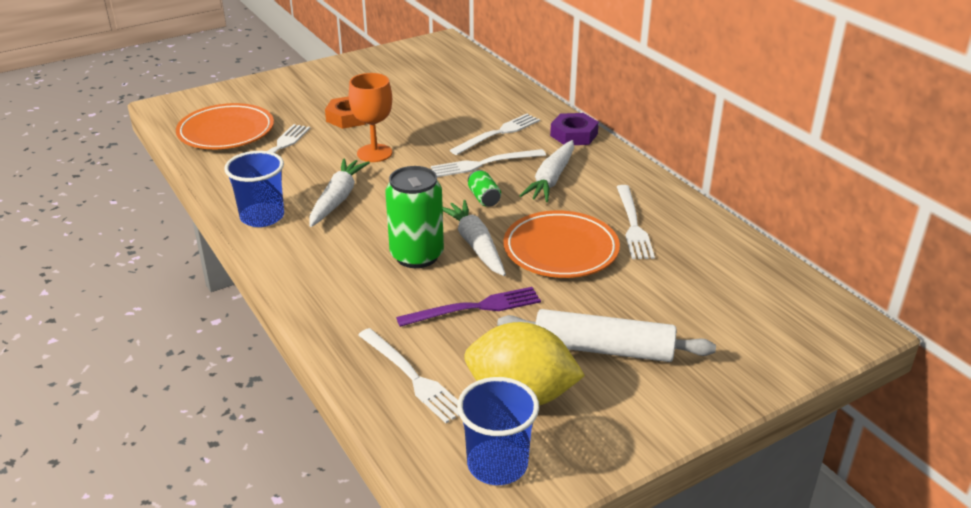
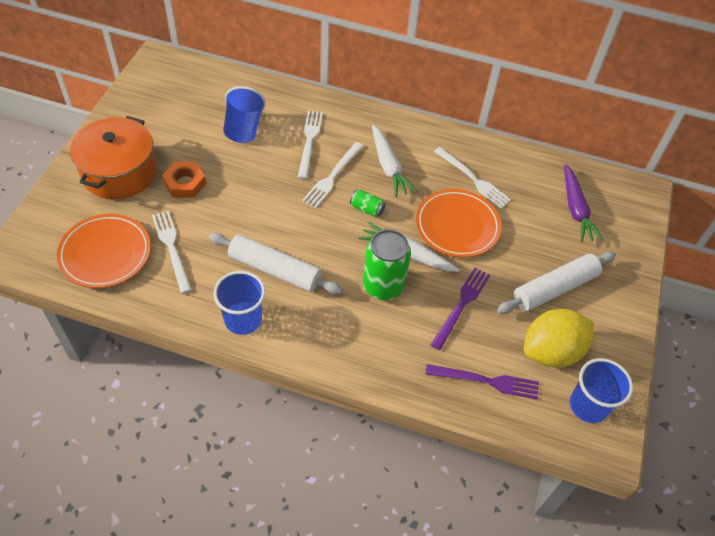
camera: 45 degrees left, 20 degrees up
(310, 92) = (119, 172): none -> orange pot
(337, 199) = (275, 270): white carrot -> white rolling pin
(374, 153) = (247, 209): orange goblet -> none
(412, 377) = (486, 381): white fork -> purple fork
(450, 104) = (243, 128): none -> blue cup
(574, 135) = (358, 115): purple nut -> none
(730, 300) = (575, 209): none -> purple carrot

